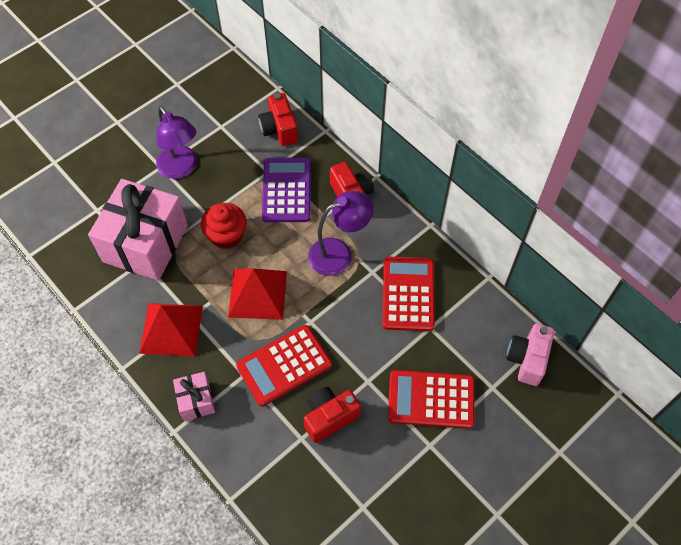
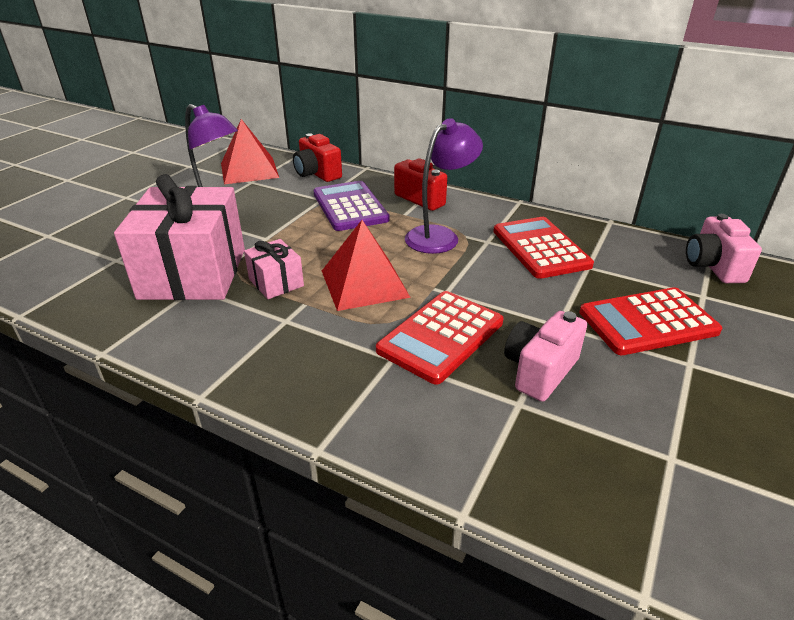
camera: 20 degrees left, 25 degrees down
(171, 329) = (261, 339): red pyramid -> red pyramid (249, 170)
(196, 401) = (336, 403): pink gift -> pink gift (276, 282)
(226, 235) = (297, 248): red cupcake -> none
(329, 417) = (539, 371): red camera -> pink camera

